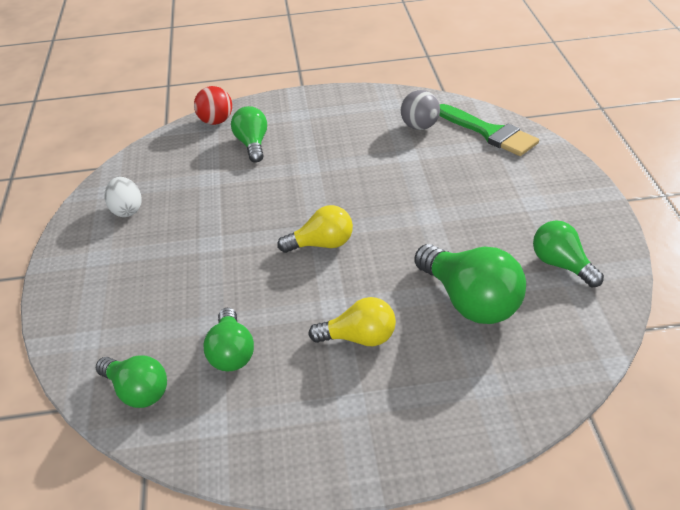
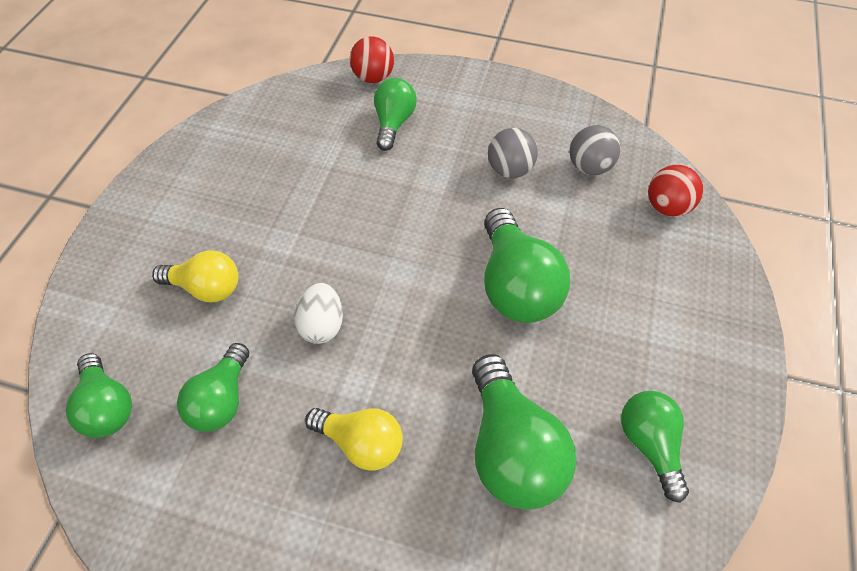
camera: 20 degrees right, 15 degrees up
(126, 210) = (224, 162): white egg -> white egg (322, 325)
(322, 244) = (392, 292): yellow light bulb -> yellow light bulb (206, 288)
(362, 146) = (509, 170): none -> grey ball
(412, 210) = (515, 286): none -> green light bulb
(489, 132) = (667, 207): green brush -> red ball

